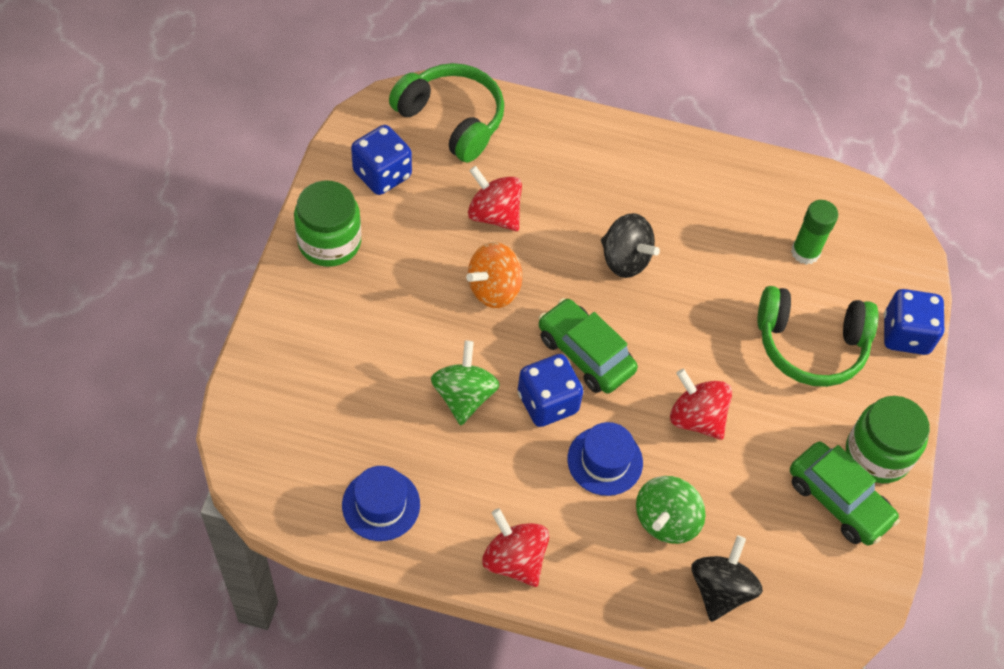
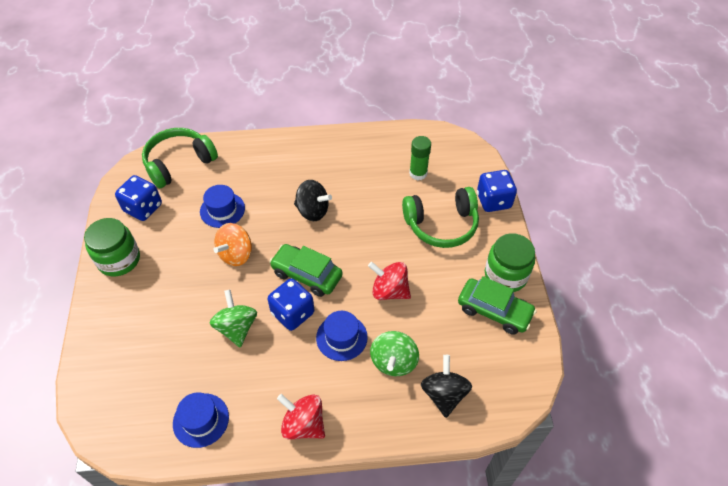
camera: 15 degrees left, 5 degrees down
(452, 120) = (179, 163): green headphones -> green headphones turned 60 degrees counterclockwise
(494, 214) = (222, 210): red spinning top -> blue hat

